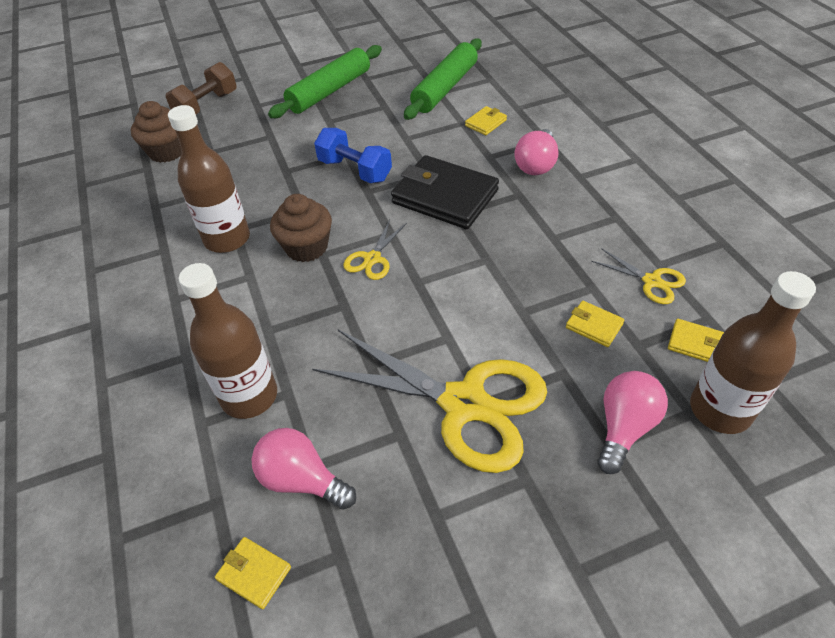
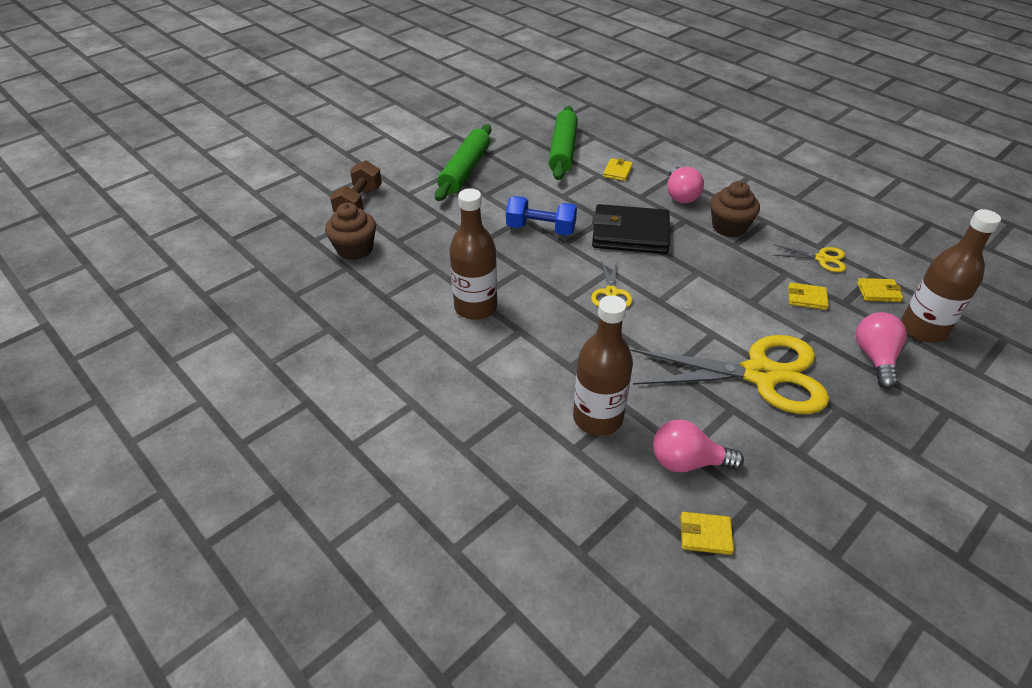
camera: 25 degrees left, 5 degrees down
(306, 247) = (550, 297): brown cupcake -> brown cupcake (729, 227)

